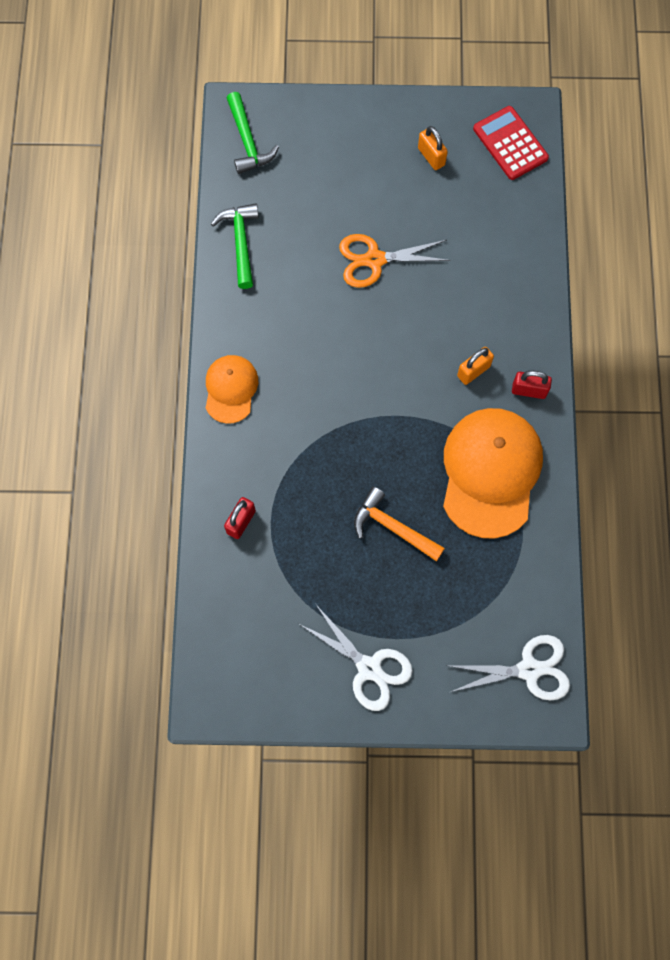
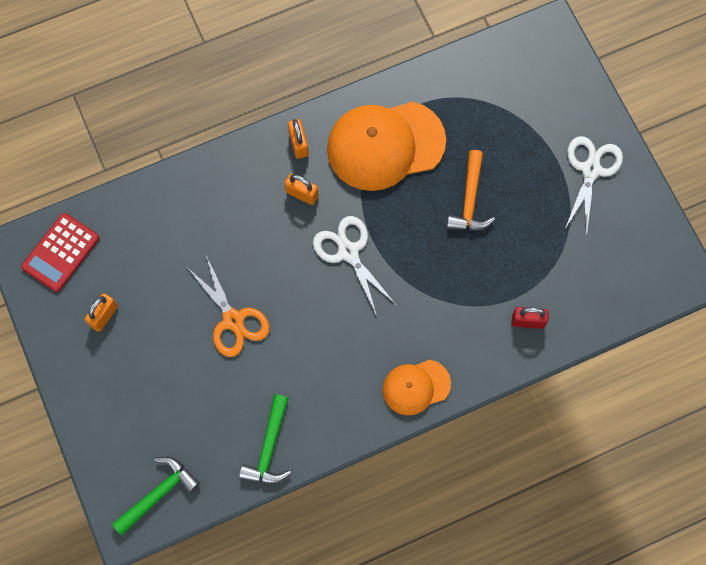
camera: 115 degrees left, 0 degrees up
(240, 242) = (269, 448): green hammer -> green hammer turned 45 degrees counterclockwise
(529, 390) = (298, 144): red padlock -> orange padlock
(529, 669) = (529, 57): white scissors -> white scissors (348, 252)

